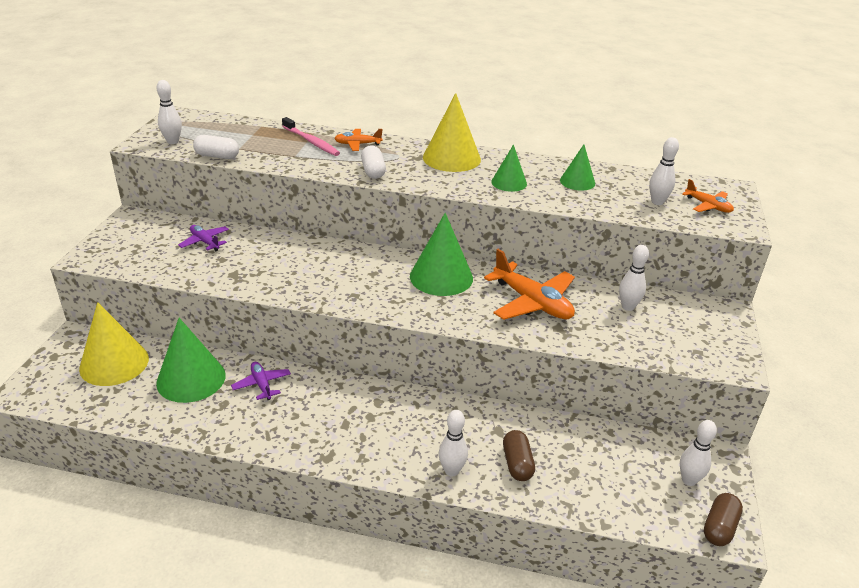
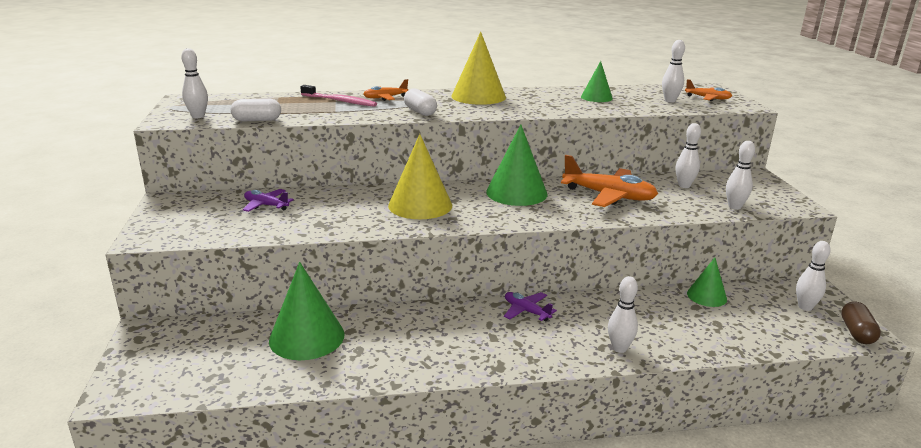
camera: 20 degrees left, 10 degrees down
(114, 363) = (209, 343): yellow cone -> yellow cone (420, 205)
(262, 384) = (385, 325): purple plane -> purple plane (526, 311)
(509, 182) = (544, 104): green cone -> green cone (706, 296)
(517, 464) = (668, 329): brown capsule -> none
(658, 349) = (734, 207): none -> white bowling pin

